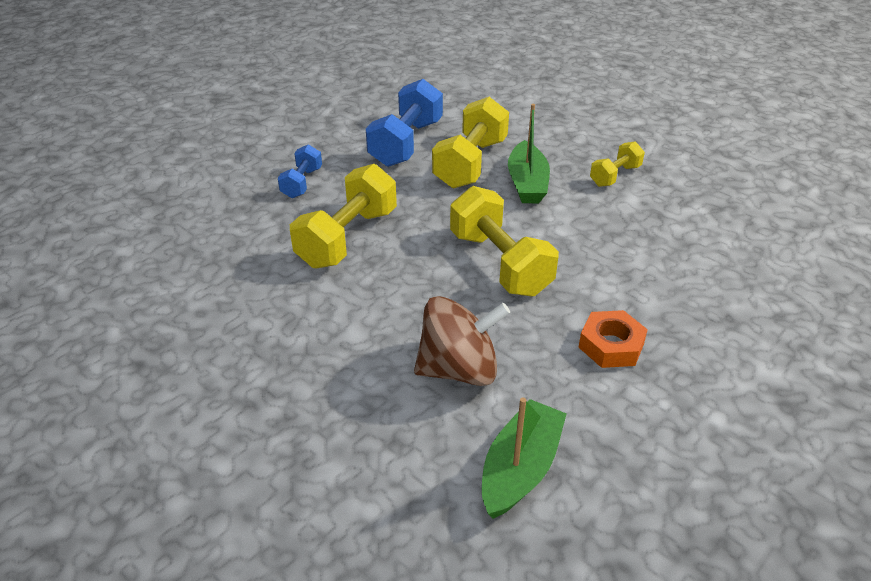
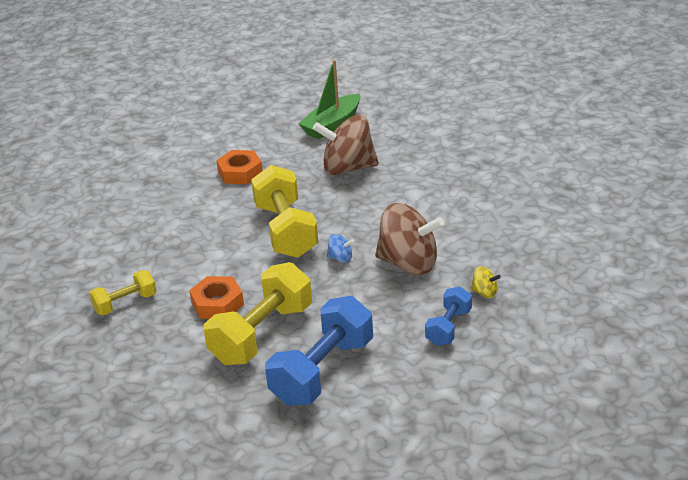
camera: 165 degrees left, 5 degrees down
(266, 215) = (484, 292): none -> yellow spinning top
(347, 238) = (409, 263): yellow dumbbell -> brown spinning top
(423, 237) = (340, 258): none -> blue spinning top
(527, 183) = (217, 303): green boat -> orange nut

